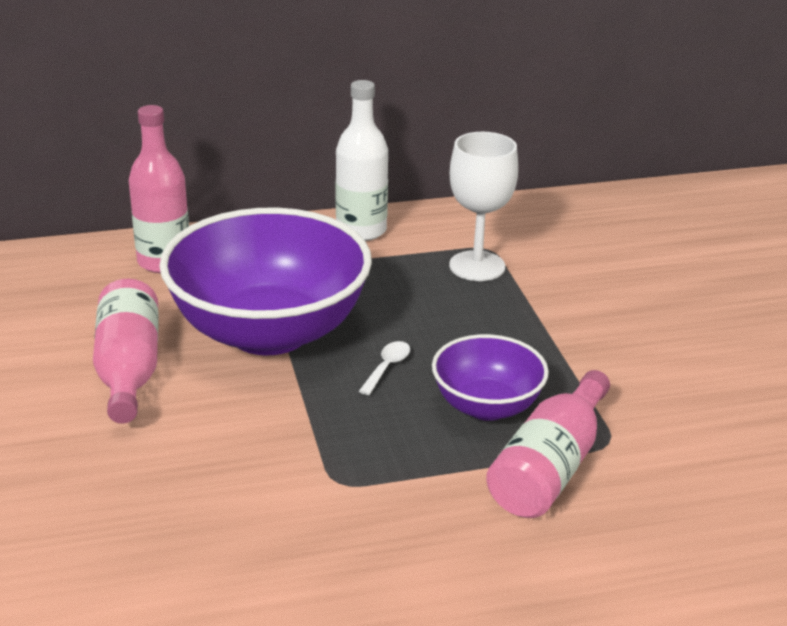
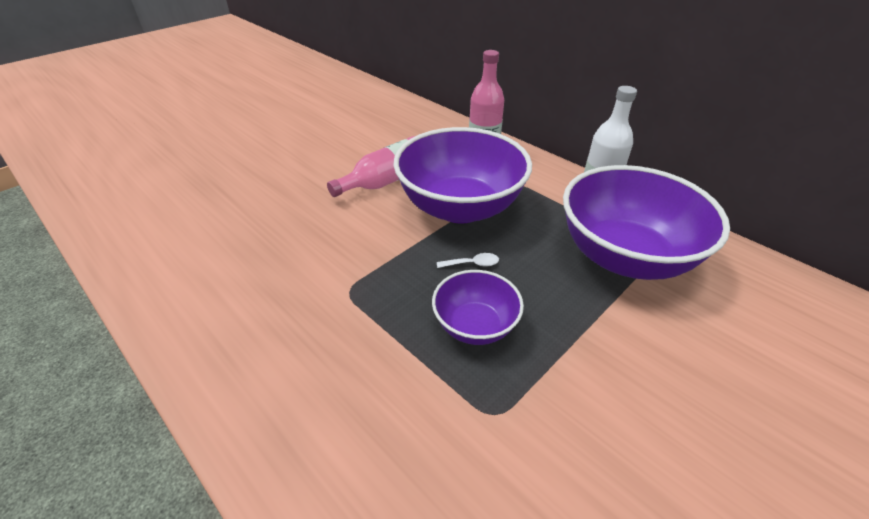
camera: 60 degrees right, 10 degrees up
(477, 266) = (624, 256): white goblet -> purple bowl
(549, 468) = (435, 388): pink bottle -> none

